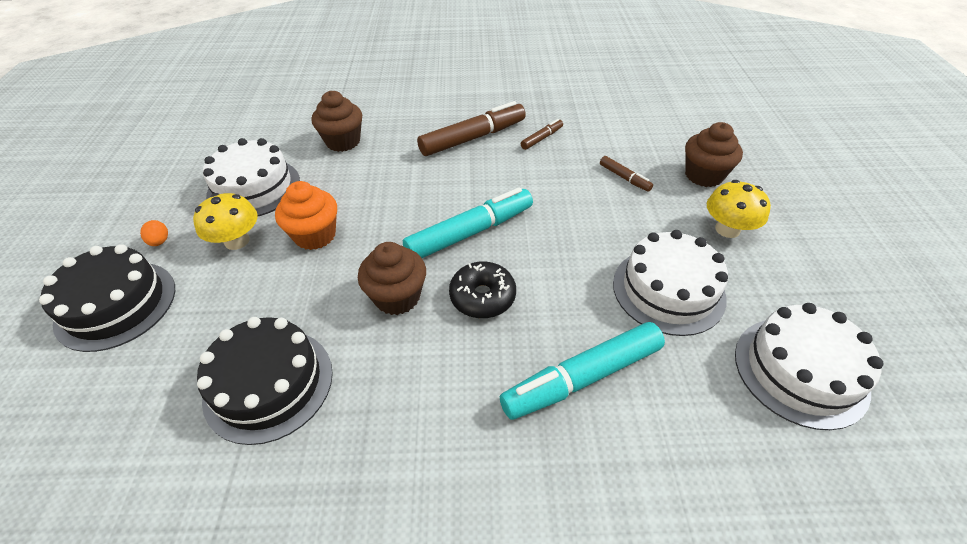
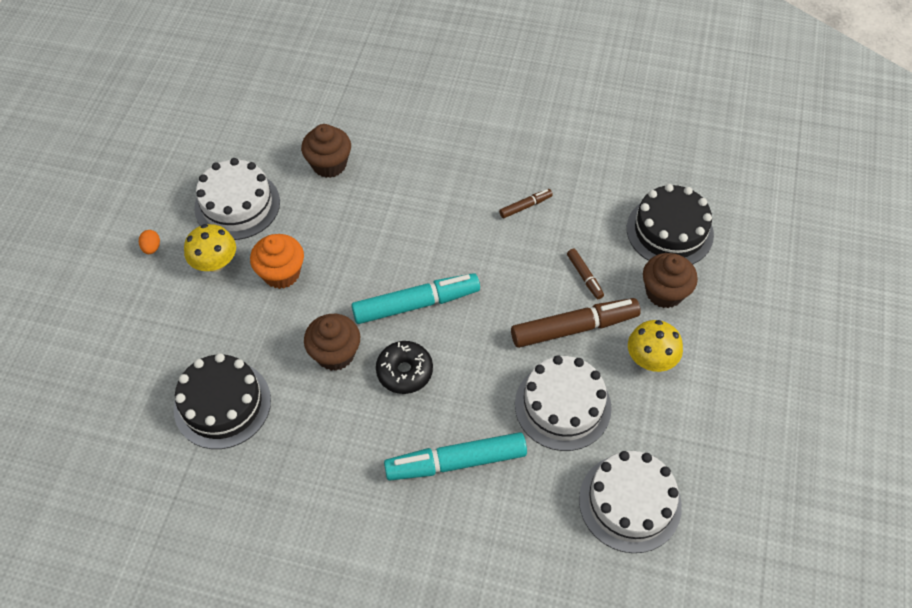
camera: 15 degrees right, 10 degrees up
(116, 304) = (115, 304): black cake -> black cake (669, 231)
(472, 138) = (456, 189): brown marker -> brown marker (573, 328)

